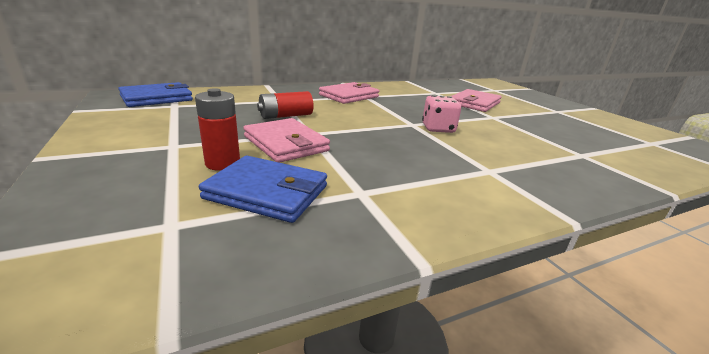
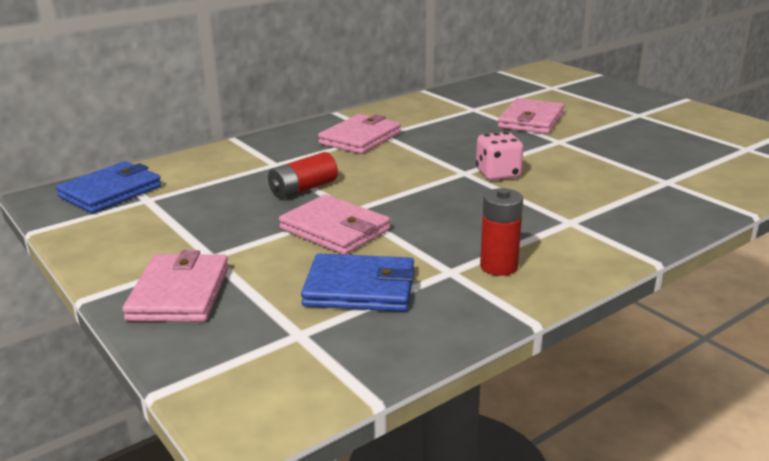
camera: 10 degrees left, 0 degrees up
(114, 167) = (179, 293): none -> pink wallet
(223, 163) = (287, 267): red battery -> red battery (499, 266)

